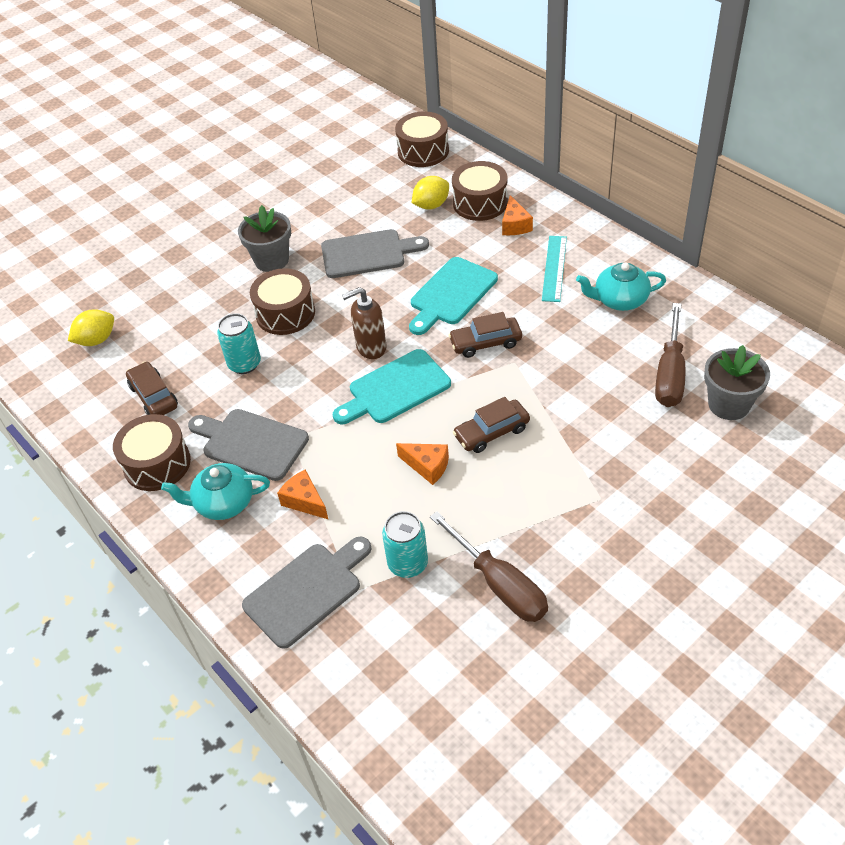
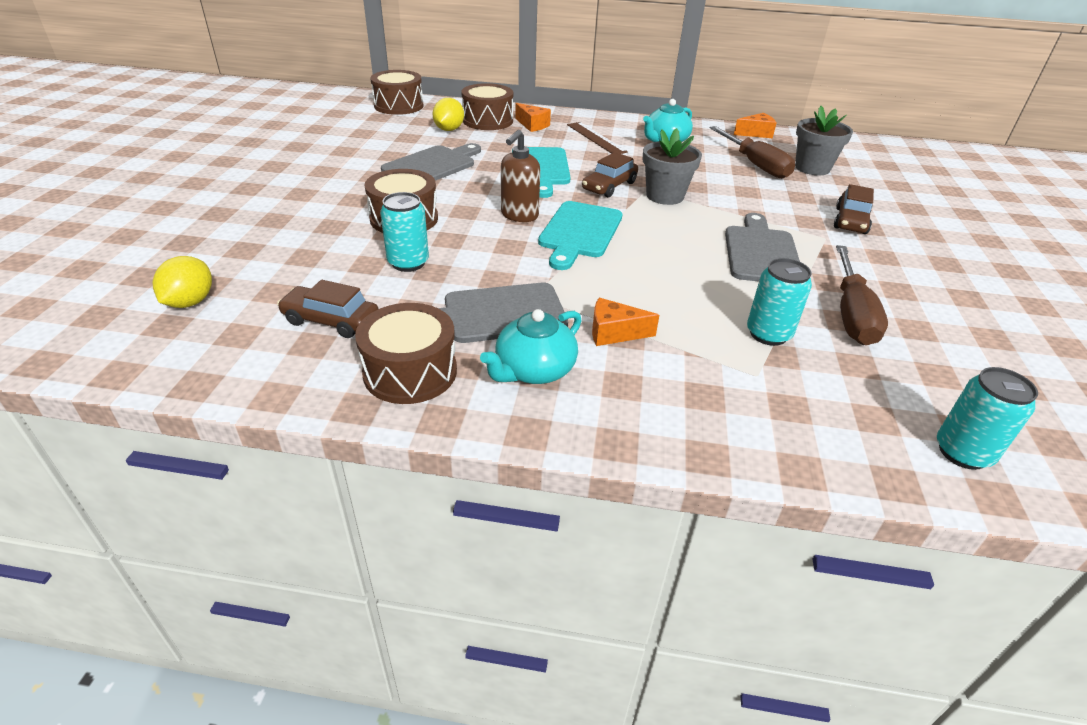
camera: 45 degrees left, 10 degrees down
(271, 260) = (340, 191): grey flower pot -> grey flower pot (665, 196)
(307, 591) = (720, 397): grey cutting board -> grey cutting board (761, 252)
(403, 730) = (962, 452): none -> turquoise can
(427, 466) = (681, 267): orange cheese -> orange cheese (756, 133)
(491, 432) = (695, 231): brown car -> brown car (850, 221)
(499, 584) = (851, 314): brown screwdriver -> brown screwdriver turned 90 degrees clockwise
(554, 268) = (596, 138): turquoise ruler -> brown ruler

